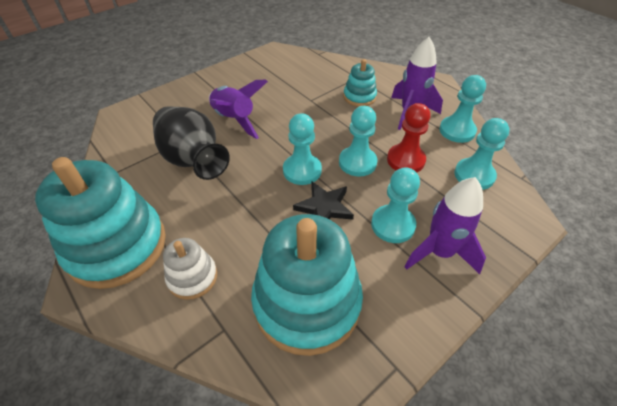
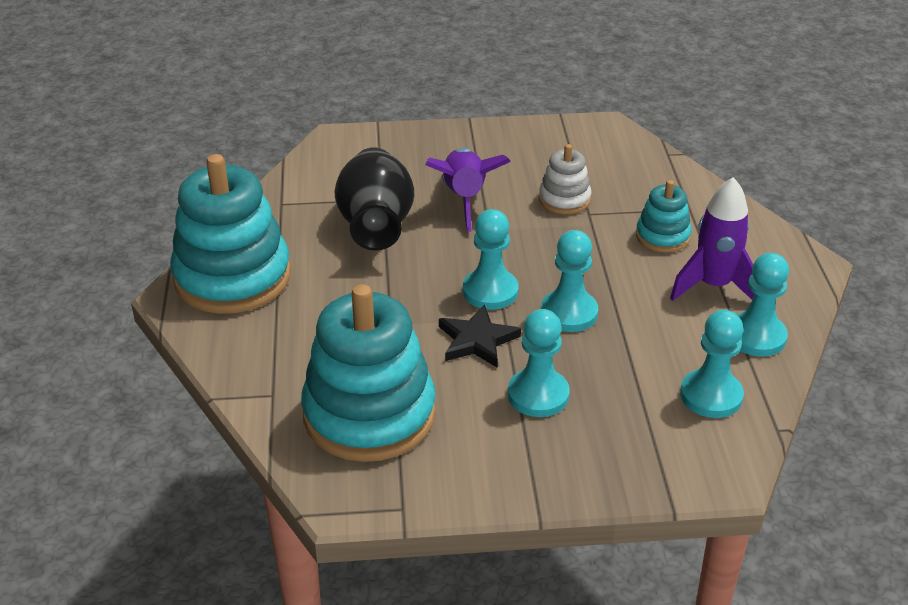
camera: 35 degrees right, 10 degrees down
(192, 277) = (280, 338): white stacking toy -> white stacking toy (564, 199)
(405, 160) = (636, 338): red pawn -> none
(439, 252) = (562, 446): purple rocket -> none

